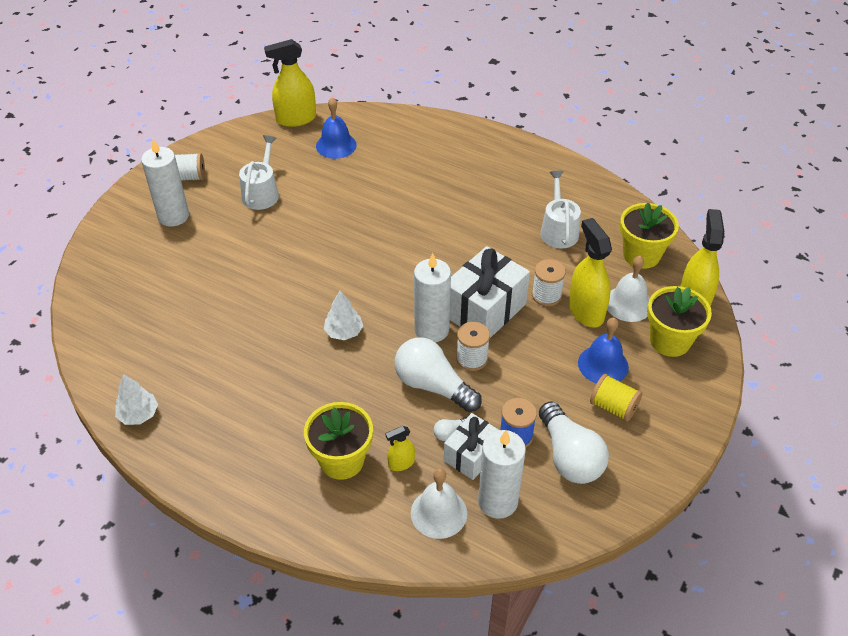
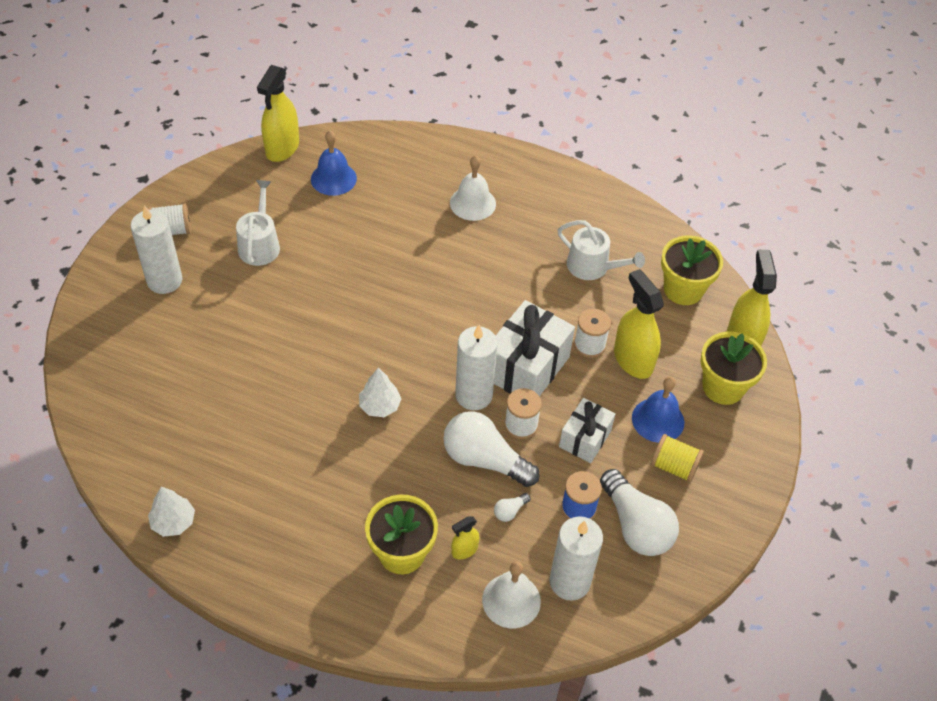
camera: 10 degrees left, 5 degrees up
(296, 119) = (282, 148): yellow spray bottle -> yellow spray bottle turned 45 degrees counterclockwise
(471, 455) = (536, 534): white gift -> white gift (585, 439)
(558, 230) = (592, 267): white watering can -> white watering can turned 135 degrees clockwise
(628, 303) = (676, 347): white bell -> white bell (472, 203)

